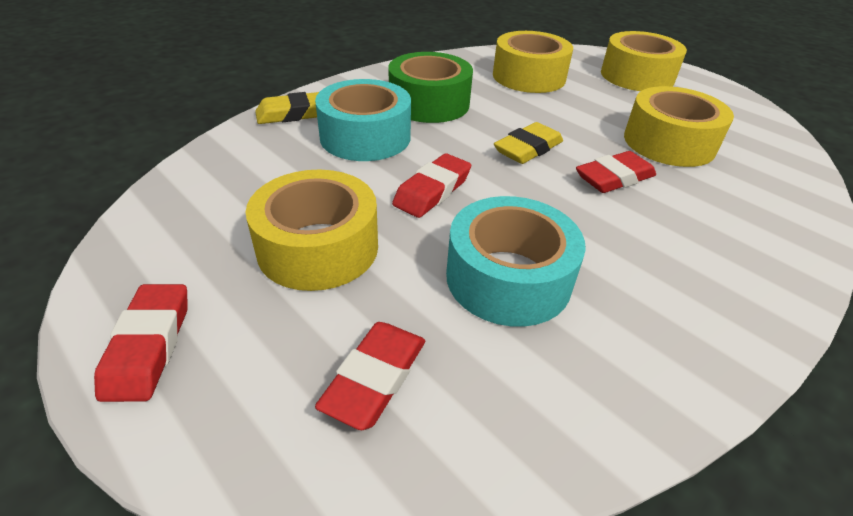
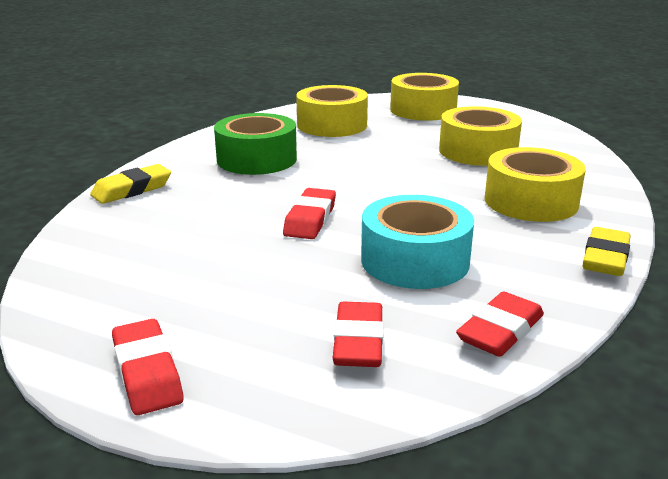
camera: 20 degrees left, 15 degrees down
(318, 247) = (242, 277): yellow tape -> yellow tape (530, 201)
(365, 137) = (217, 194): turquoise tape -> none
(528, 149) = (369, 176): yellow eraser -> yellow eraser (605, 258)
(614, 178) = (451, 182): red eraser -> red eraser (500, 331)

